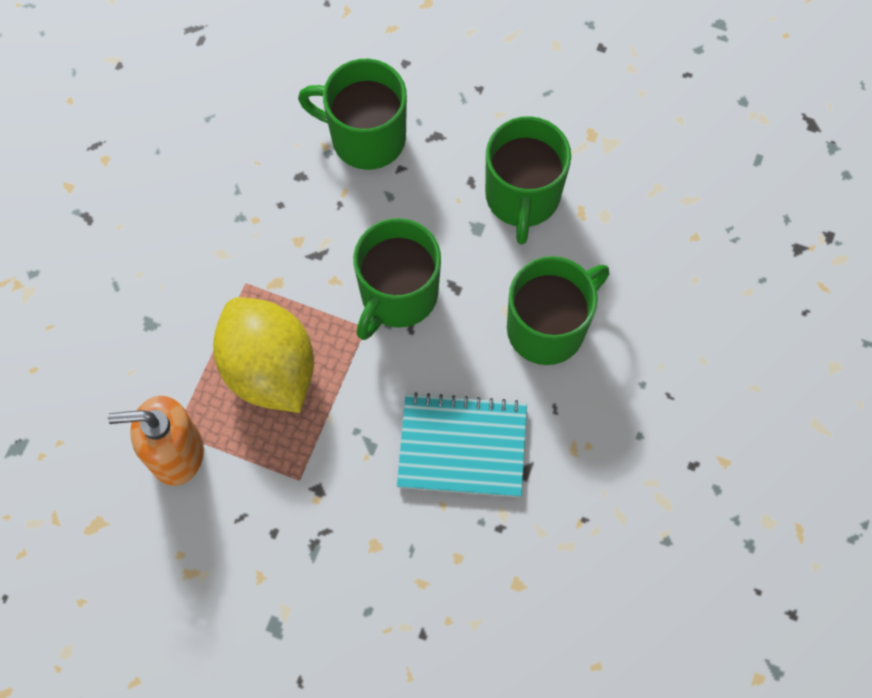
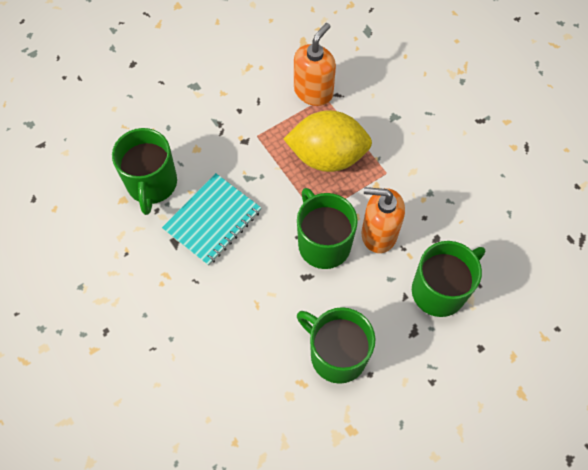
camera: 125 degrees right, 5 degrees down
(339, 242) = (378, 233): none -> orange soap dispenser
(548, 327) = (244, 310): green mug -> green mug (152, 184)

